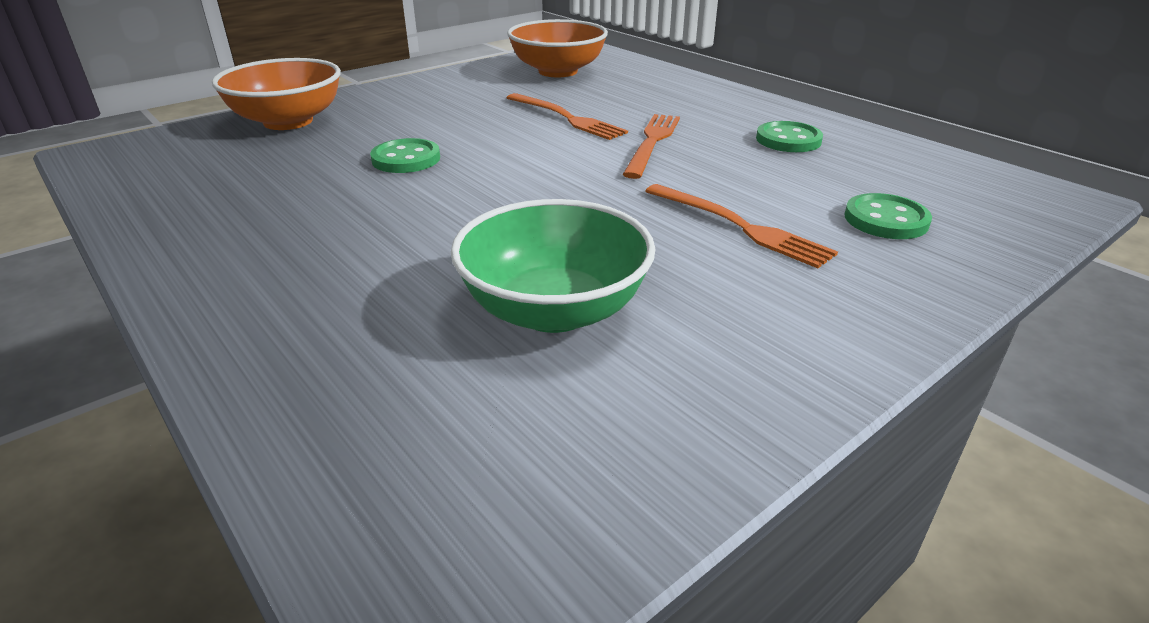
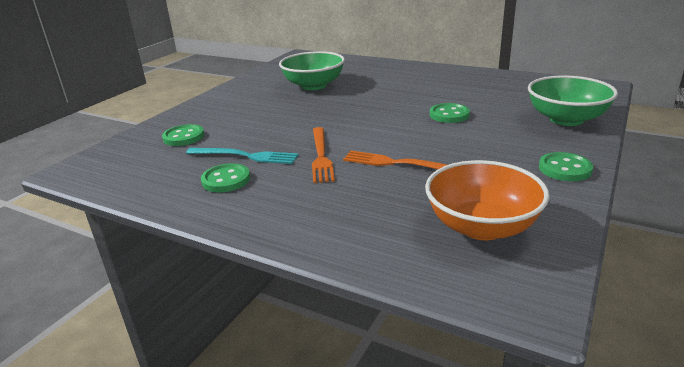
camera: 160 degrees right, 5 degrees down
(288, 121) = (566, 119): orange bowl -> green bowl
(417, 86) = (565, 169): none -> green button
(739, 226) = (255, 120): orange fork -> none
(762, 163) = (245, 156): none -> turquoise fork

